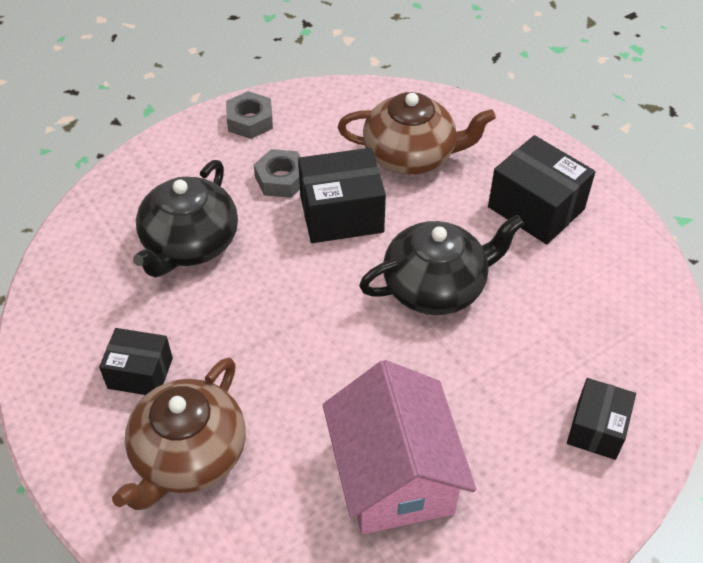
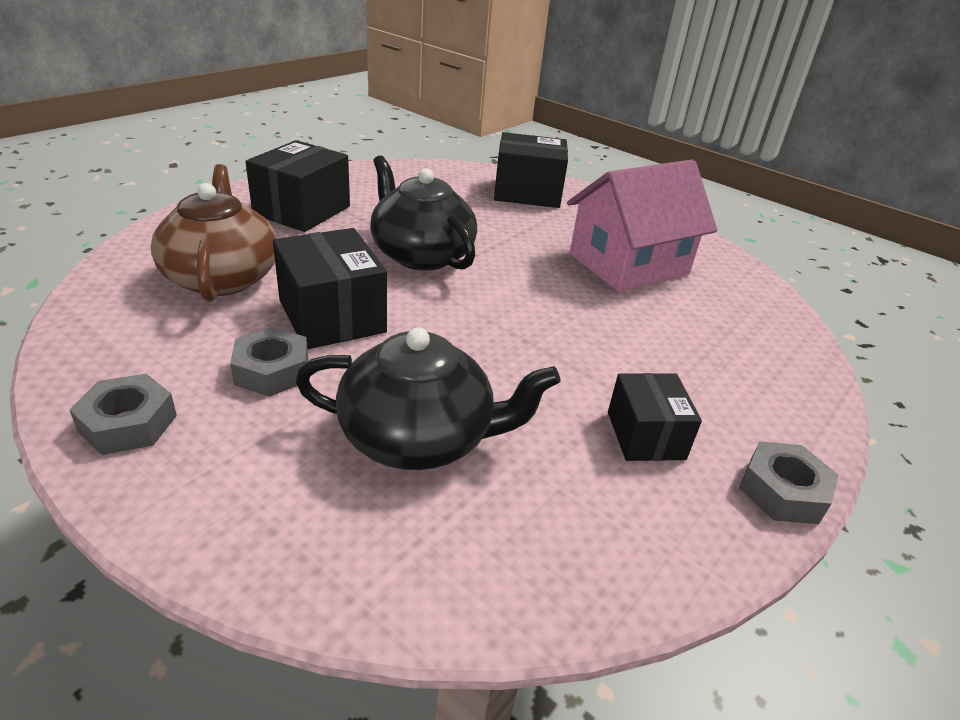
camera: 110 degrees left, 15 degrees down
(54, 437) = (782, 491): none -> grey nut
(188, 455) = (707, 375): brown teapot -> none
(596, 429) = (527, 193): black box -> black box, size x1.57

